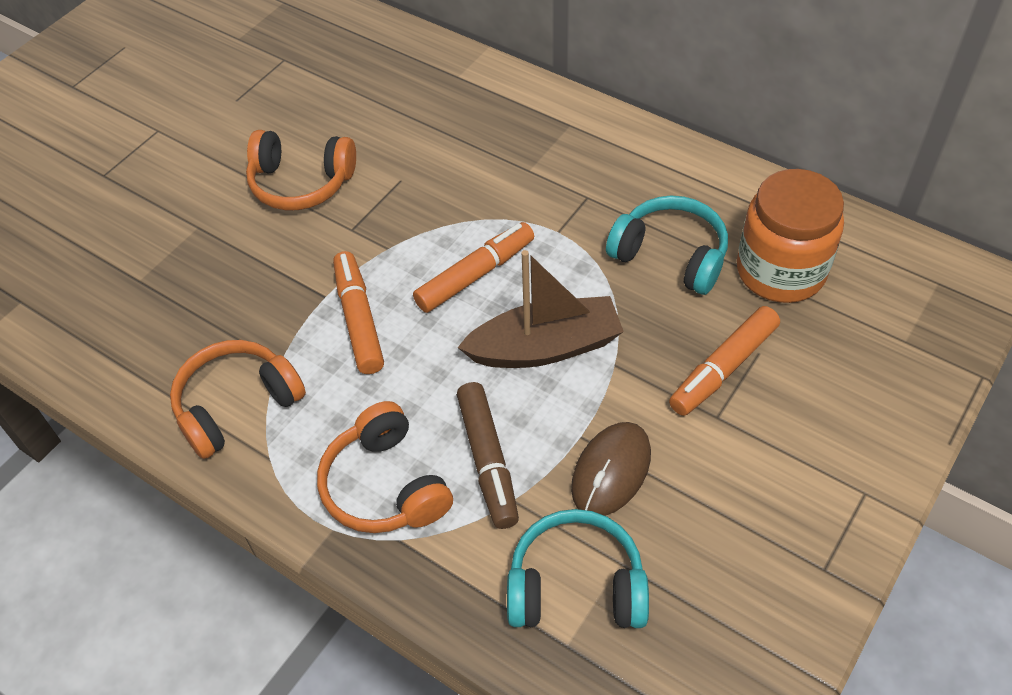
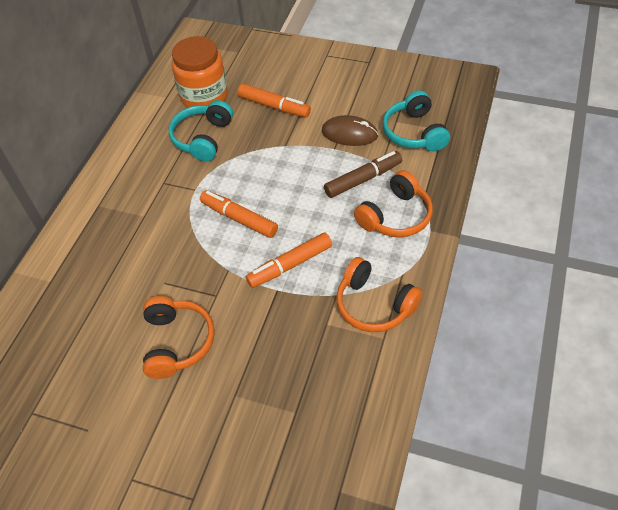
camera: 105 degrees left, 0 degrees up
(545, 347) = (283, 174): brown boat -> none

